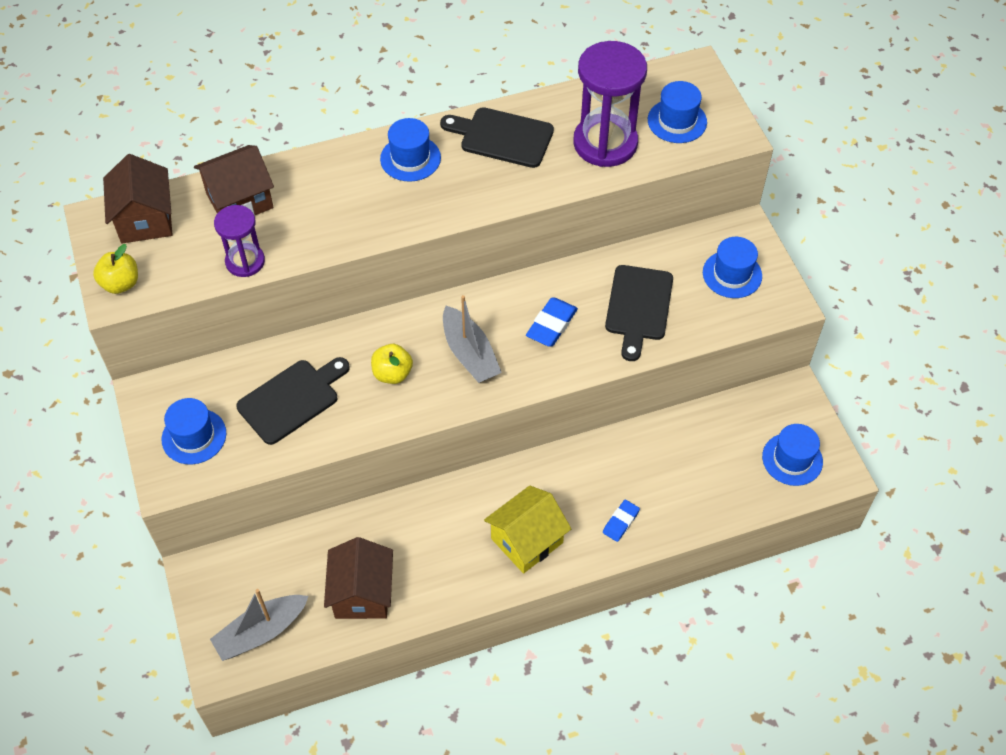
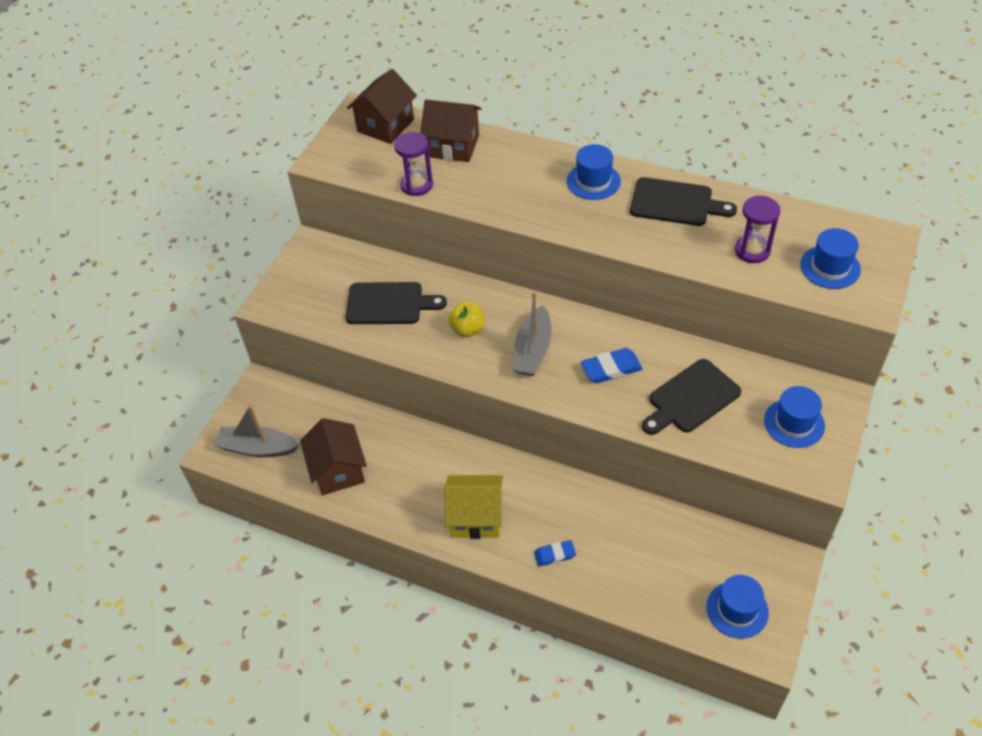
camera: 45 degrees right, 5 degrees down
(121, 284) = (331, 155): yellow apple -> none
(194, 436) = (310, 287): blue hat -> none
(362, 593) = (338, 470): brown house -> brown house turned 60 degrees counterclockwise
(502, 137) = (675, 203): black cutting board -> black cutting board turned 135 degrees clockwise
(605, 143) = (752, 250): purple hourglass -> purple hourglass, size x0.57

